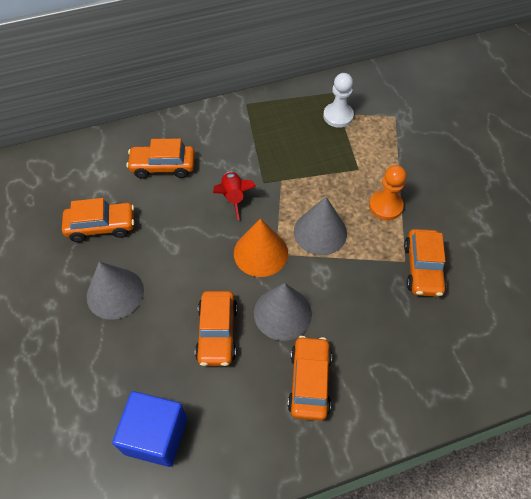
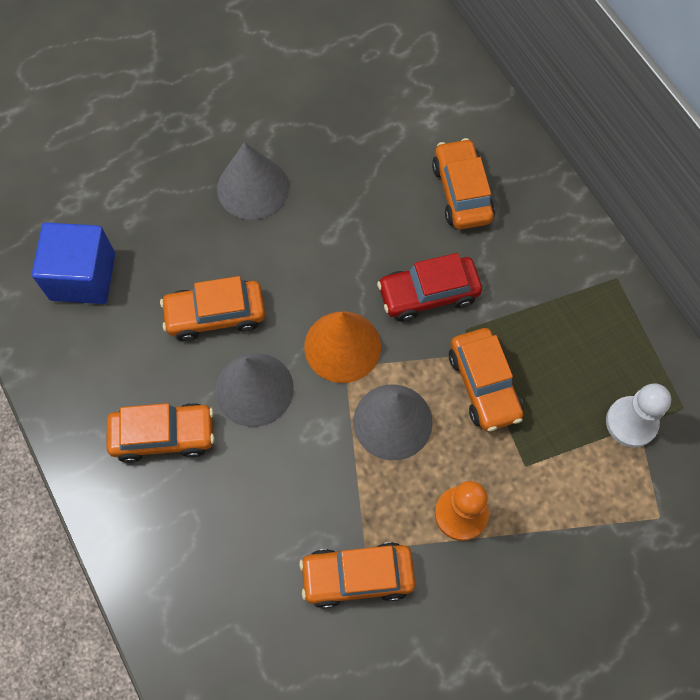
camera: 80 degrees right, 10 degrees up
(101, 226) = (346, 145): orange car -> orange car (484, 385)
(233, 197) = (428, 294): red rocket -> red car

